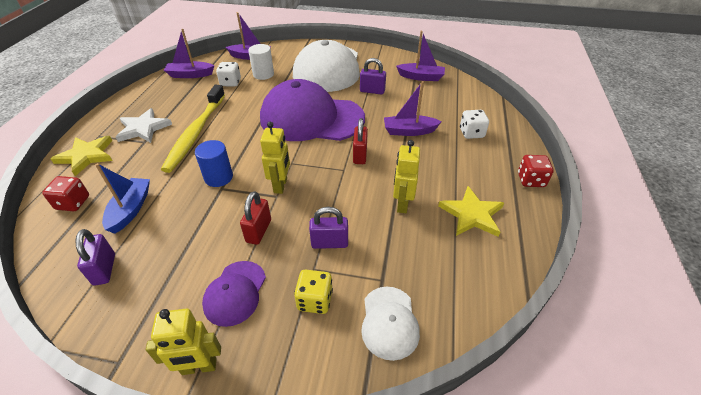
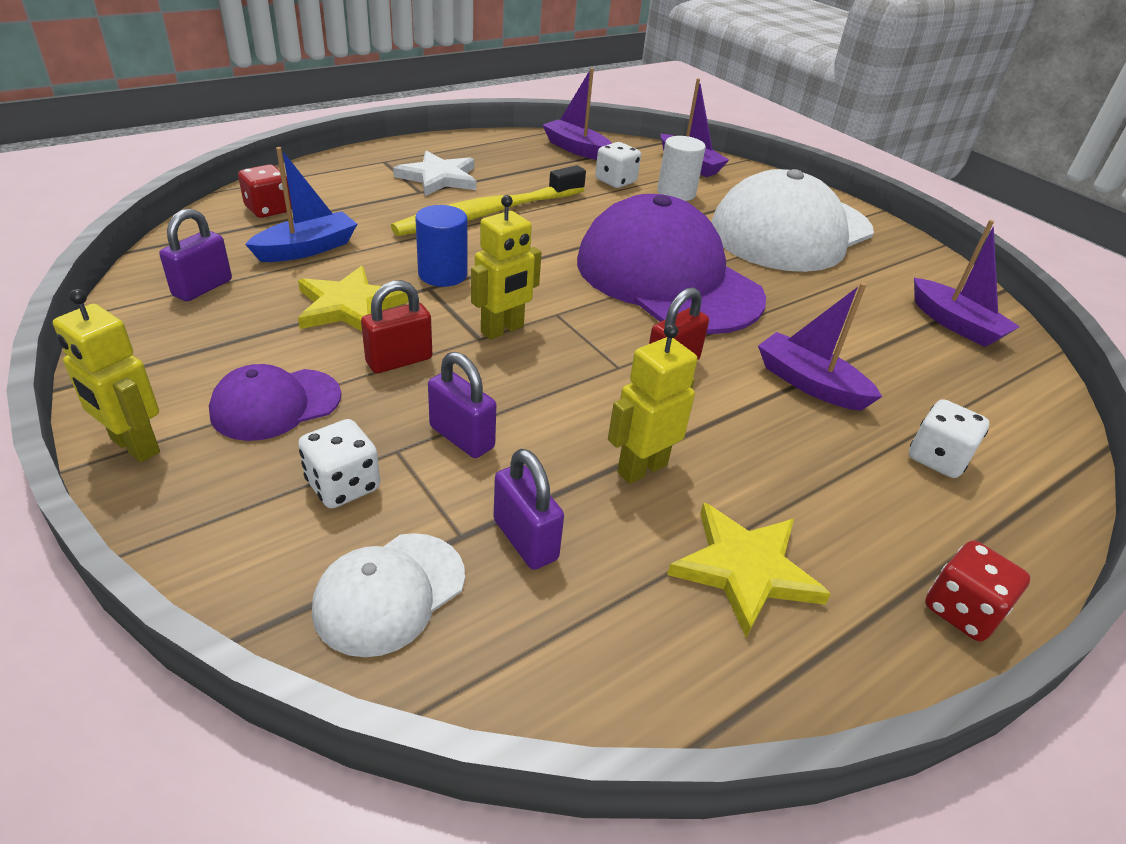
camera: 40 degrees right, 5 degrees down
(86, 156) = (344, 174): yellow star -> yellow star (349, 306)
(315, 300) = (343, 485): yellow dice -> white dice
(372, 91) = (825, 296): purple padlock -> purple padlock (525, 539)

